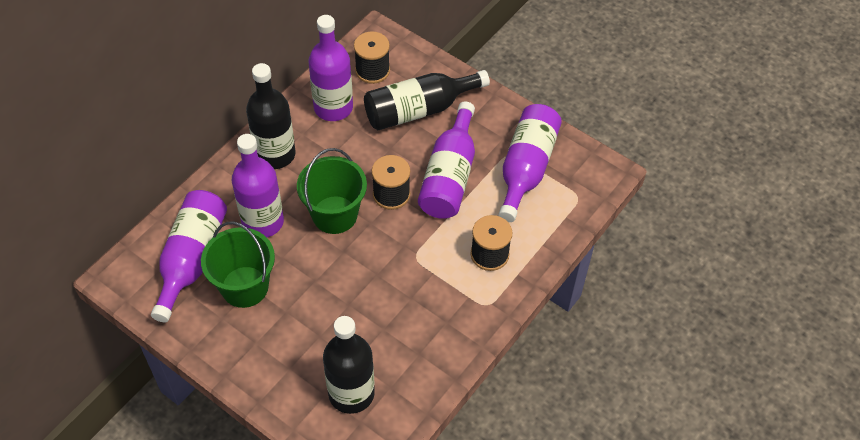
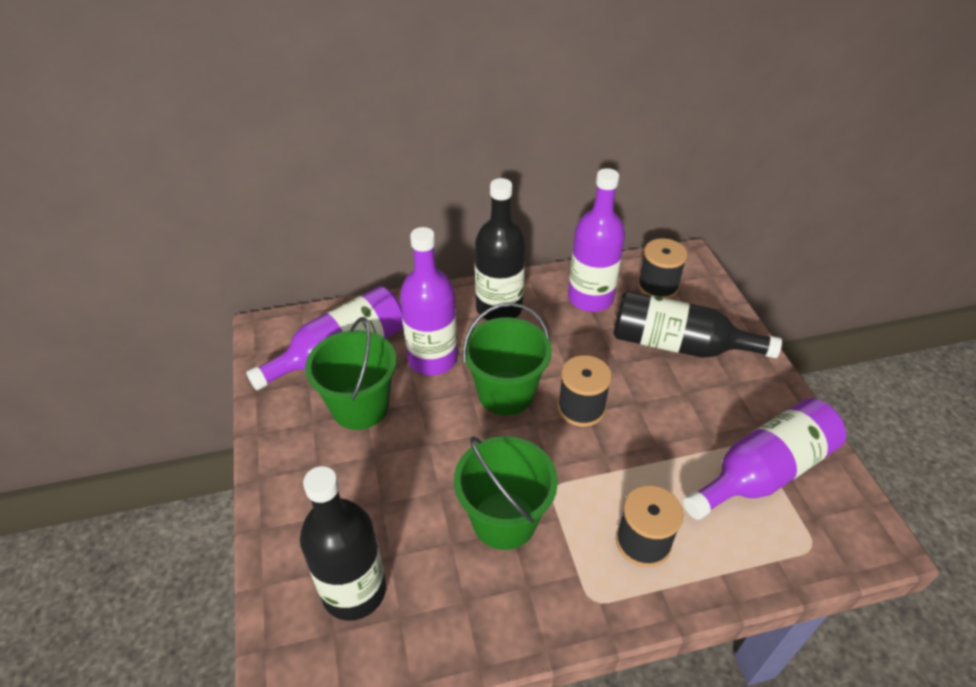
camera: 40 degrees right, 10 degrees down
(402, 295) = (504, 520): none -> green bucket
(449, 176) = (661, 427): purple bottle -> none

